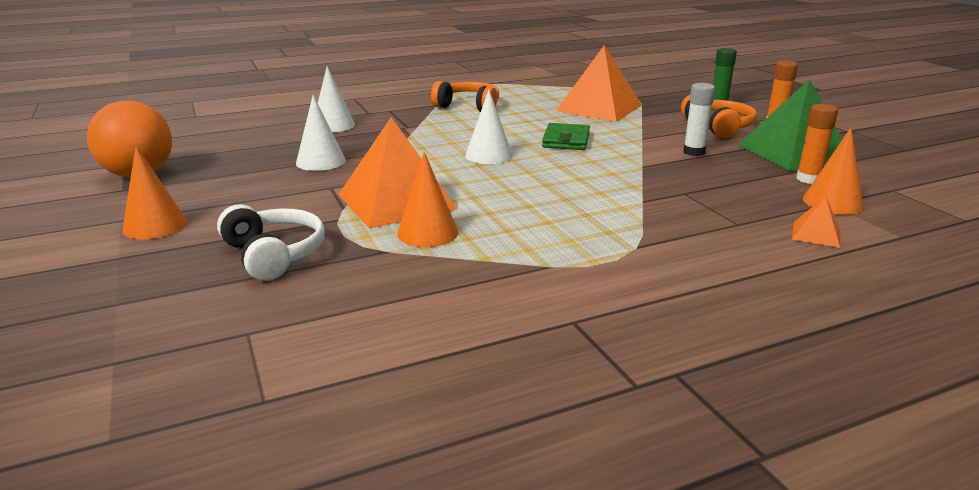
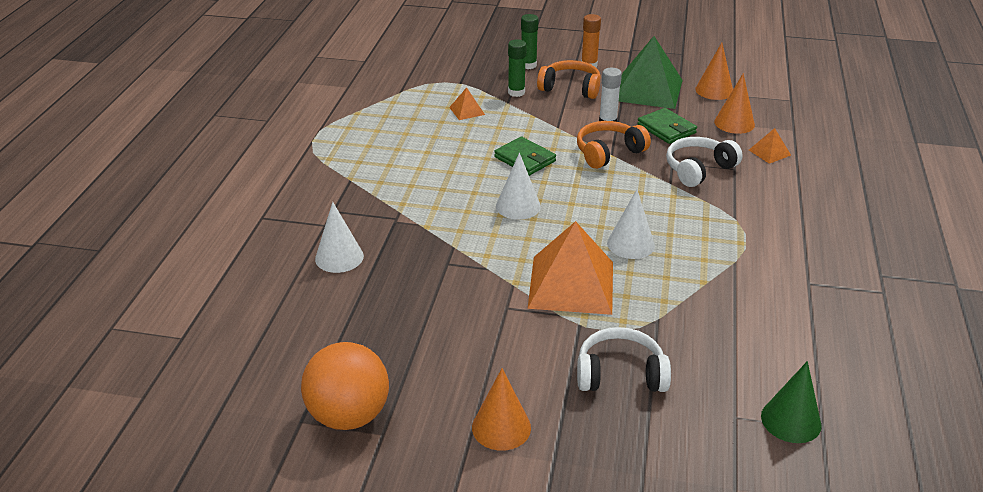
camera: 55 degrees left, 10 degrees up
(265, 372) = (791, 420): none -> green cone
(320, 161) = (437, 294): white cone -> white cone (630, 244)
(427, 233) = (643, 290): orange cone -> orange cone (714, 90)
(468, 106) = (380, 166): orange headphones -> orange headphones (608, 153)
(599, 108) = (467, 111): orange pyramid -> orange pyramid, size x0.44
(664, 114) = (516, 92): none -> green glue stick
(696, 207) = (699, 169): none -> white headphones
(741, 176) = (666, 129): none -> green wallet
(808, 179) = (694, 110): orange glue stick -> none

